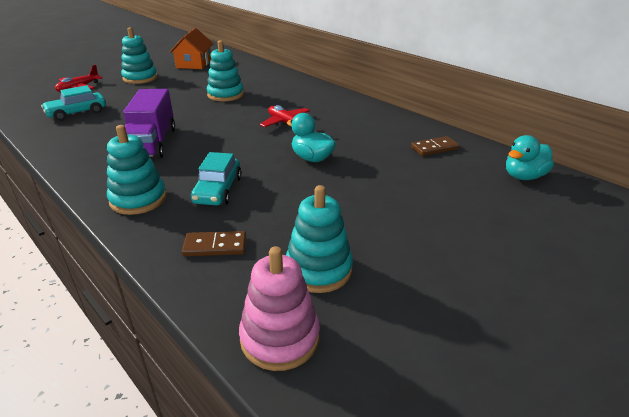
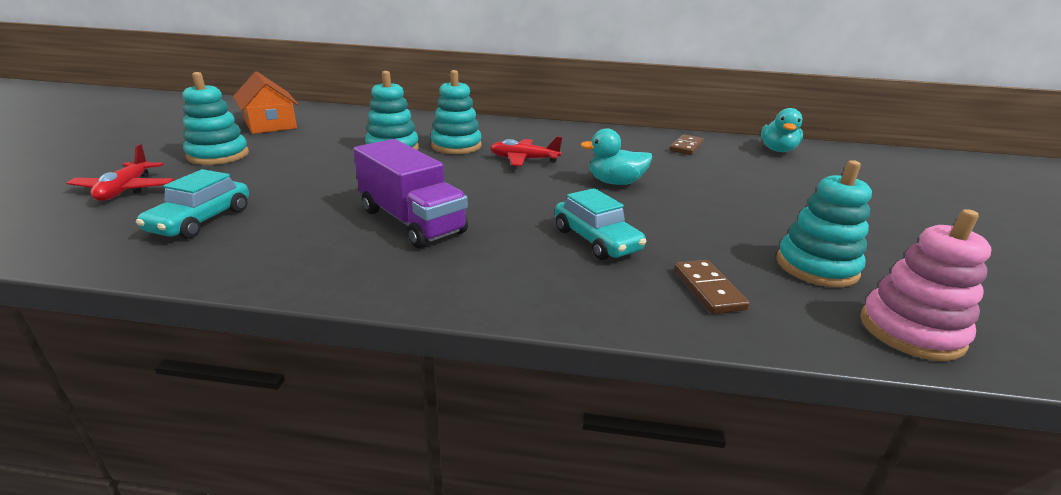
camera: 40 degrees left, 5 degrees down
(138, 199) = (533, 283): turquoise stacking toy -> turquoise stacking toy (456, 146)
(215, 246) = (708, 289): brown domino -> brown domino turned 60 degrees counterclockwise

